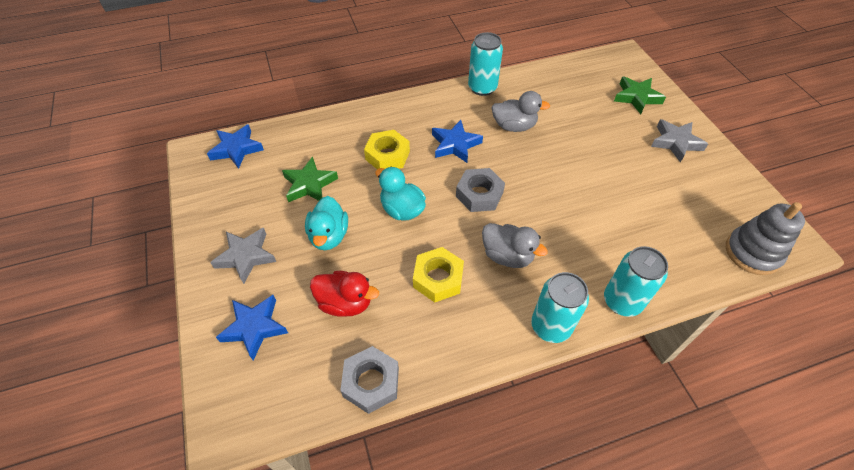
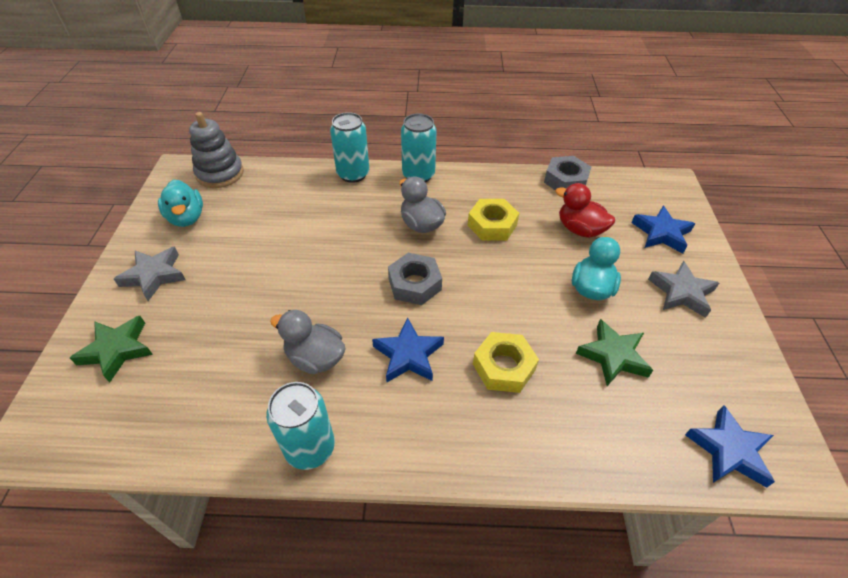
camera: 160 degrees left, 5 degrees down
(402, 210) = (506, 292): turquoise duck -> turquoise duck (187, 218)

